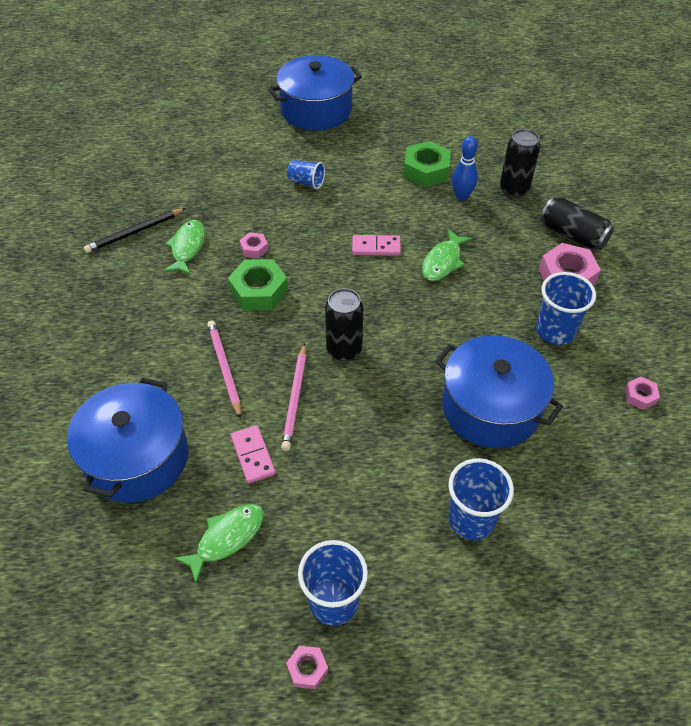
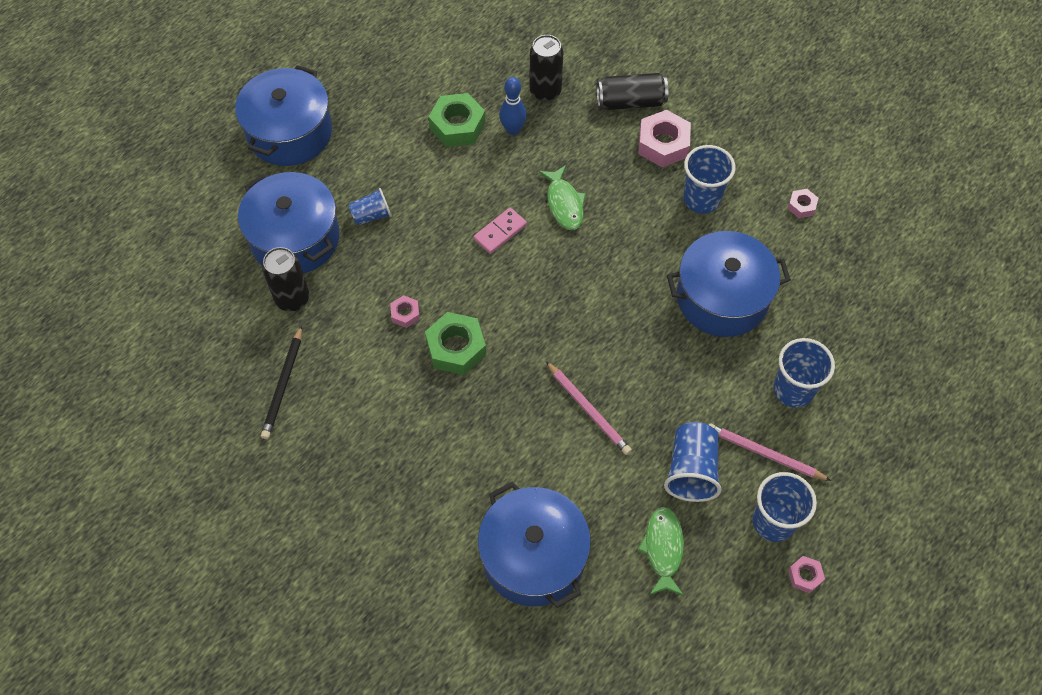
camera: 45 degrees left, 10 degrees up
(187, 248) = (348, 360): green fish -> none
(224, 368) = (510, 434): pink pencil -> pink pencil (764, 454)
(246, 163) = (295, 238): none -> blue pot
(253, 455) = (610, 478): pink domino -> none
(317, 504) = (691, 470): none -> blue cup
(344, 350) = (577, 341): black can -> black can (292, 299)

